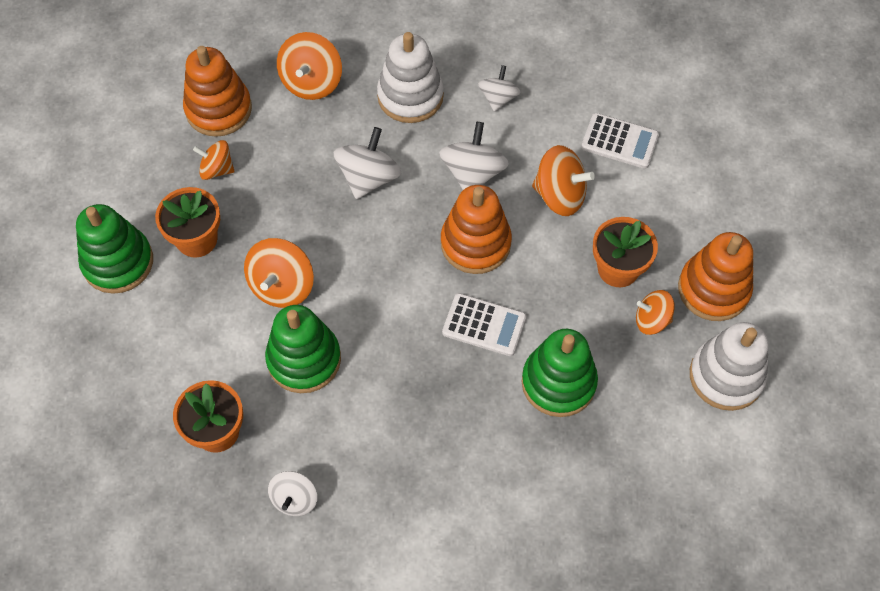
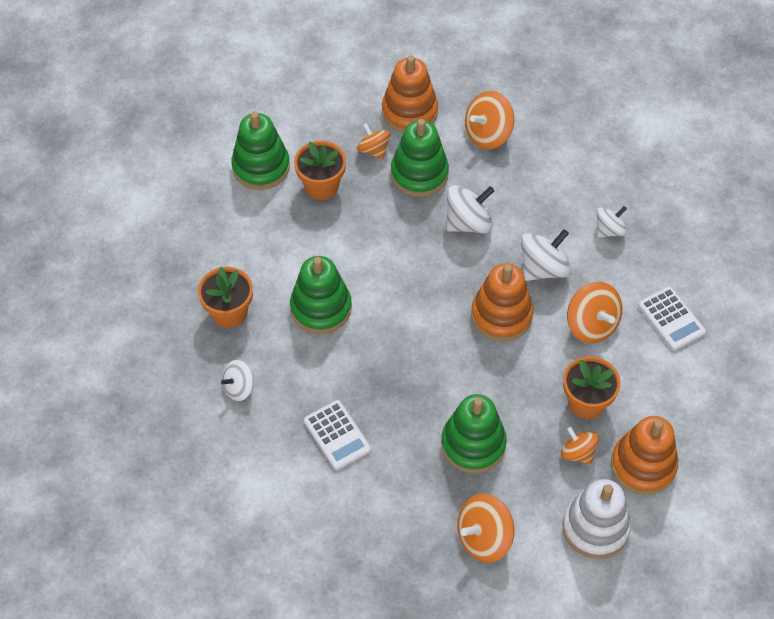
camera: 40 degrees right, 5 degrees down
(281, 163) = (419, 174): none -> green stacking toy
(282, 286) = (348, 252): orange spinning top -> orange spinning top (484, 538)
(410, 96) = (547, 188): white stacking toy -> none
(484, 325) = (457, 371): white calculator -> white calculator (337, 435)

